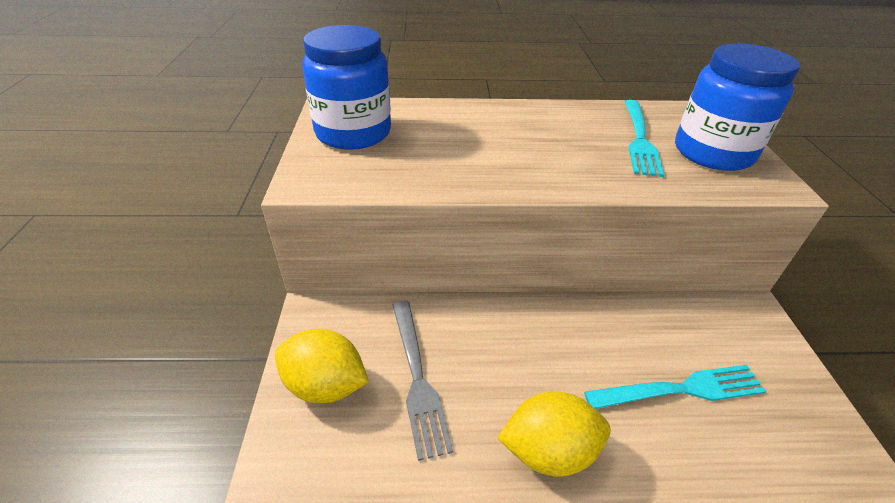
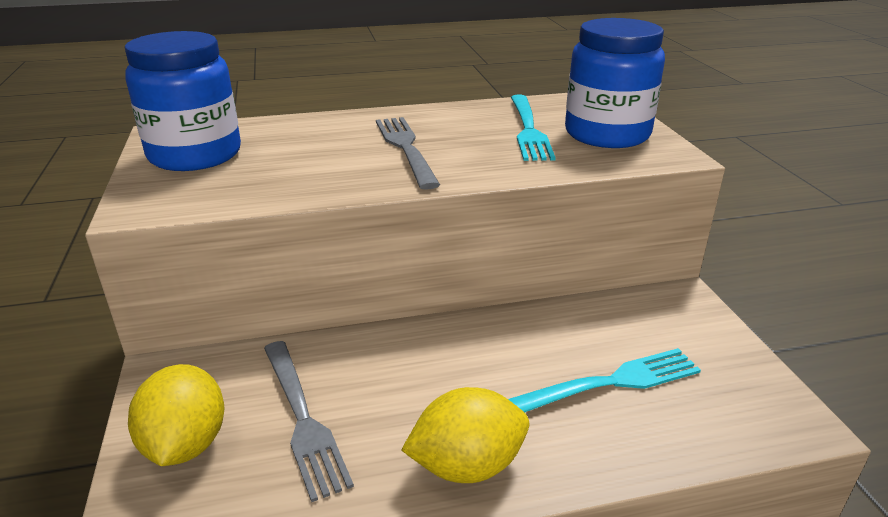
camera: 10 degrees left, 10 degrees down
(325, 385) = (186, 444): yellow lemon -> yellow lemon turned 75 degrees clockwise
(528, 147) = (405, 148): none -> grey fork

